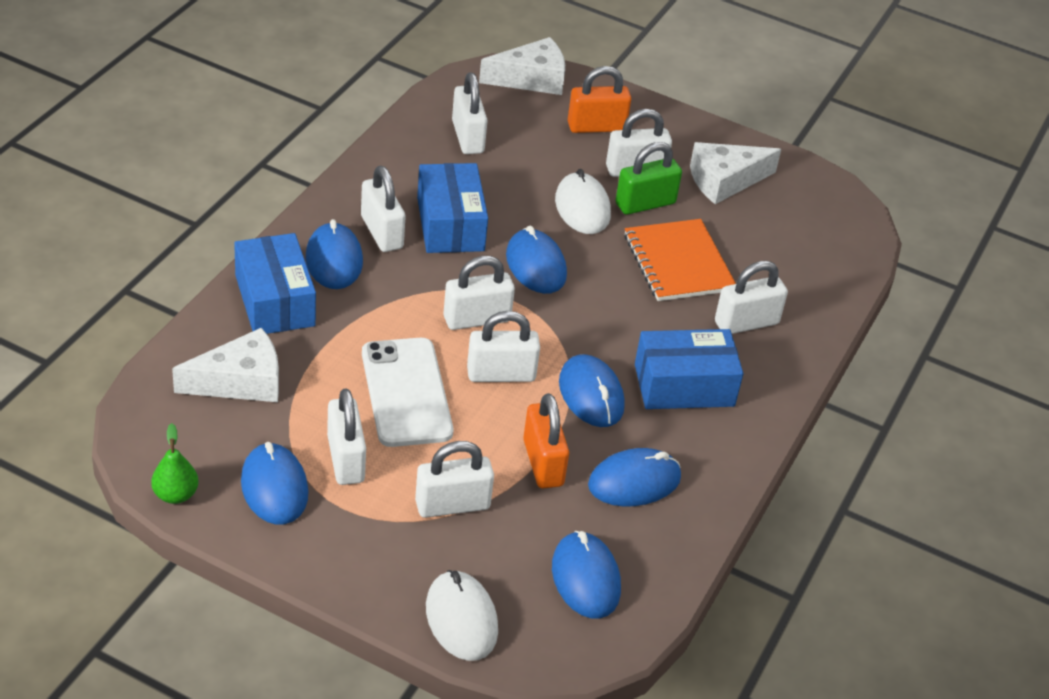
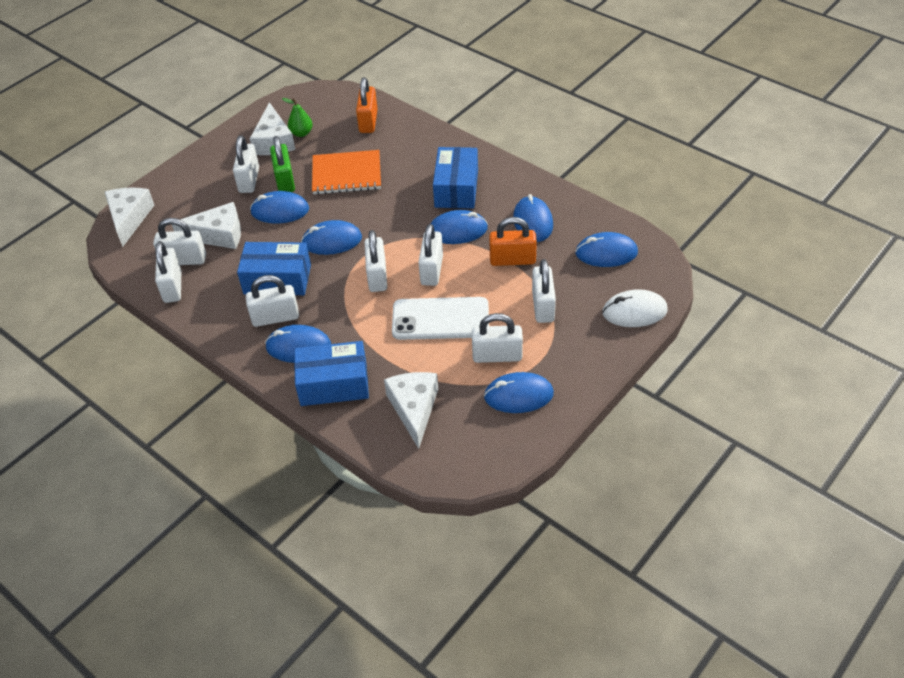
camera: 70 degrees left, 5 degrees up
(175, 494) = (519, 451): green pear -> green pear (301, 133)
(521, 159) = (218, 235): none -> white cheese
(582, 207) = (280, 211): white mouse -> blue mouse
(596, 127) = (196, 192): orange padlock -> orange padlock (368, 121)
(746, 323) = (408, 154): white padlock -> white padlock (173, 287)

